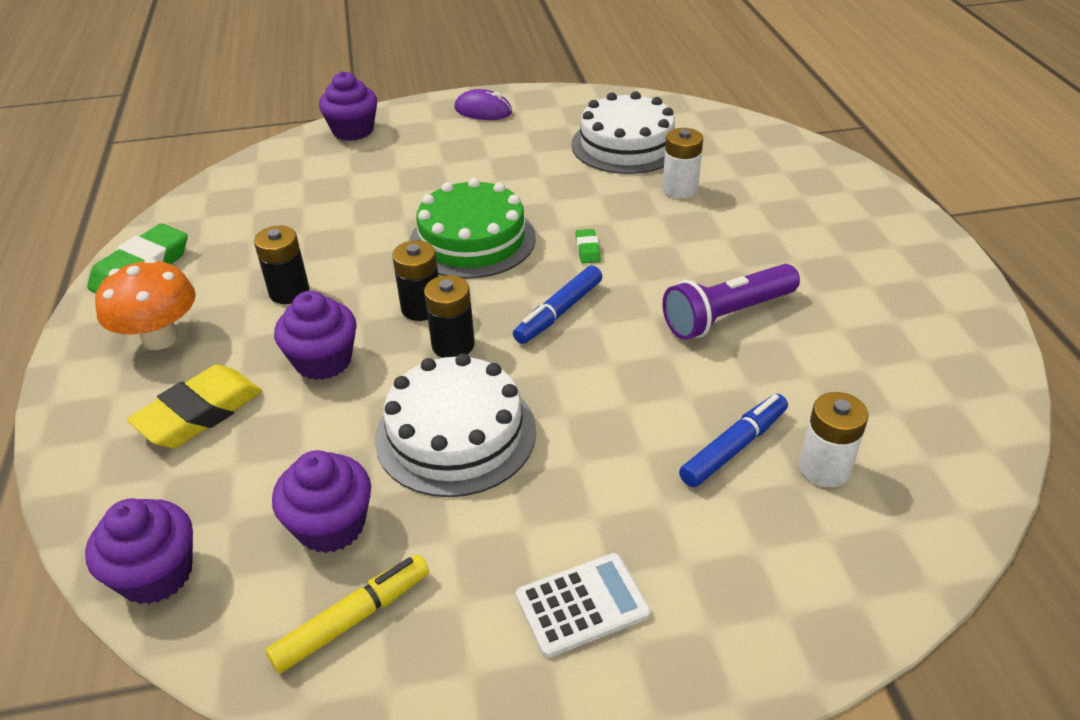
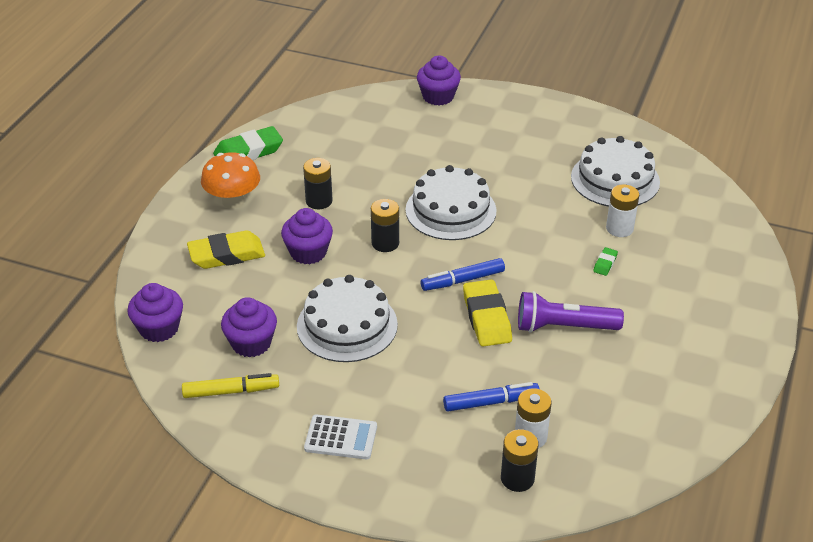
camera: 30 degrees right, 0 degrees up
(453, 345) = (385, 274): black battery -> black battery (517, 478)
(472, 240) = (451, 210): green cake -> white cake
(483, 110) = (538, 112): purple mouse -> none
(587, 249) = (517, 246): green eraser -> green eraser (605, 264)
(629, 344) = (486, 318): none -> yellow eraser

